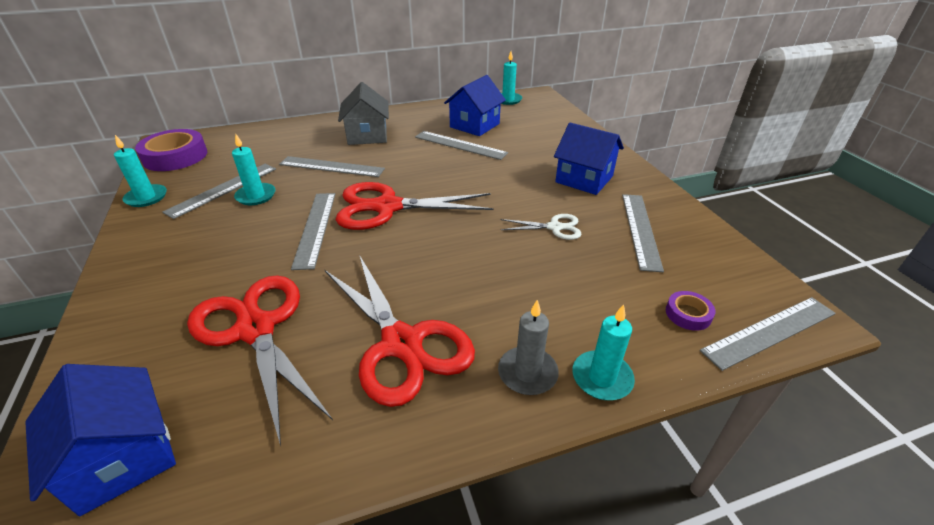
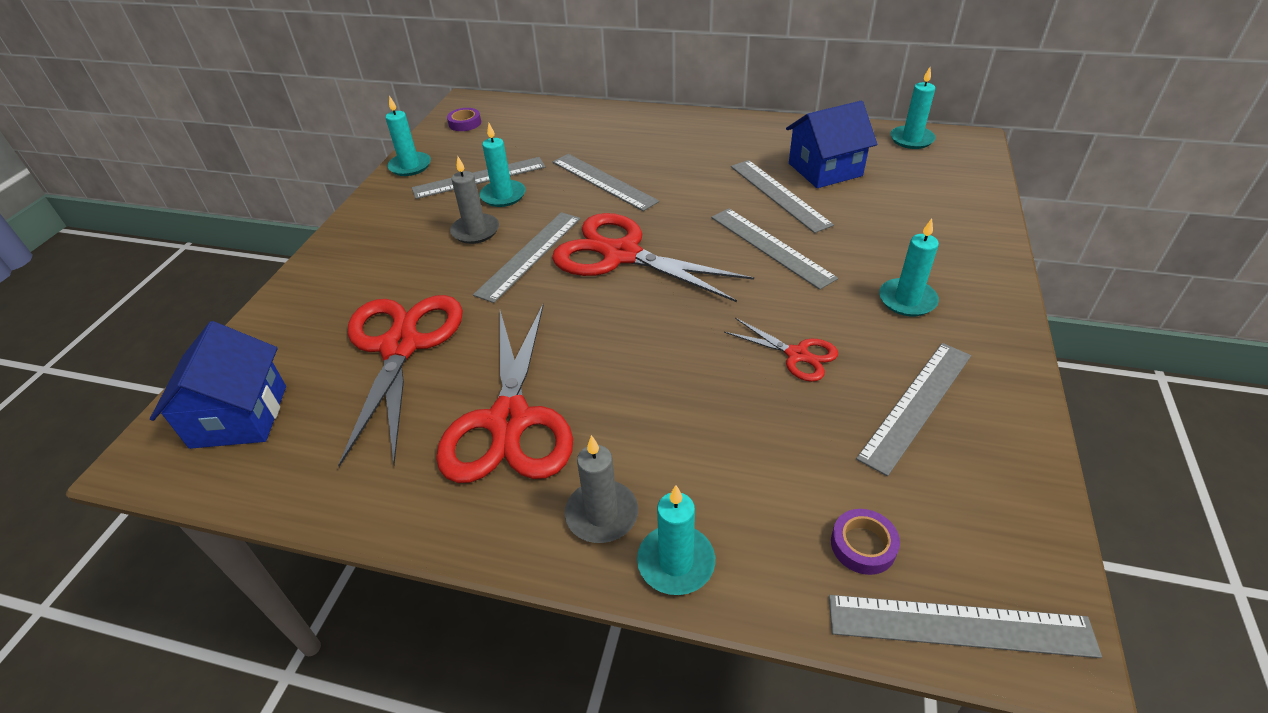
camera: 35 degrees right, 5 degrees up
(175, 156) = (465, 123): purple tape -> purple tape, size x0.48
(252, 226) = (475, 231): none -> grey candle
(367, 135) = (676, 149): grey house -> none
(482, 174) = (771, 246): none -> grey ruler
(554, 227) = (797, 355): white scissors -> red scissors
(584, 179) = (907, 300): blue house -> turquoise candle

